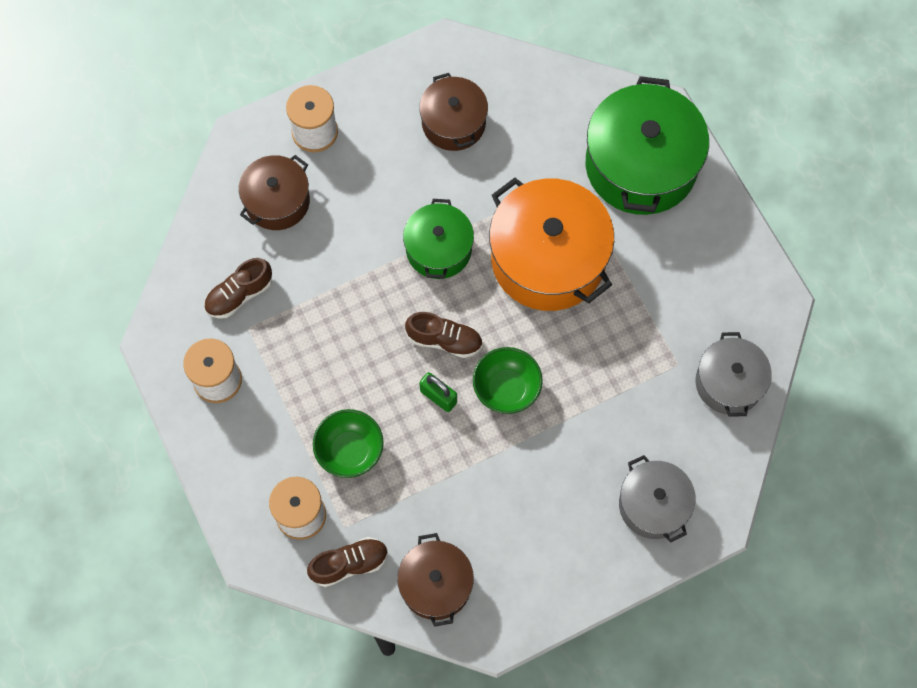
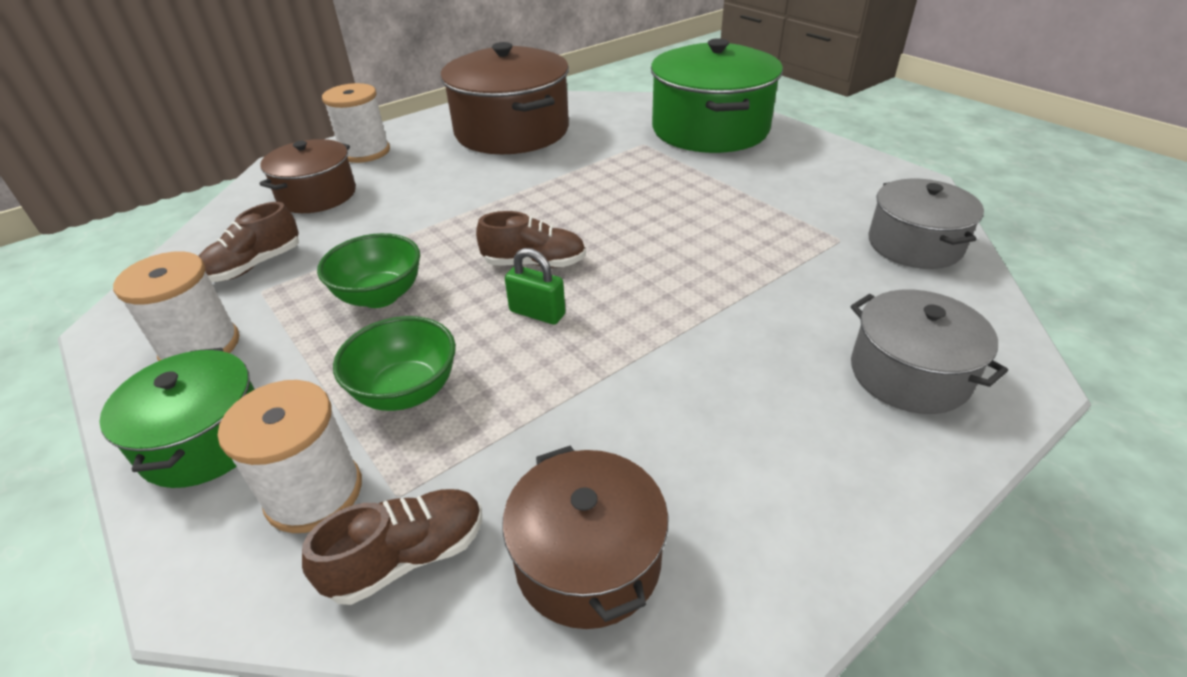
camera: 10 degrees left, 30 degrees down
(439, 249) = (512, 200): green pot -> green pot (205, 440)
(453, 123) = (511, 131): brown pot -> brown pot, size x1.74
(506, 389) = (631, 292): green bowl -> green bowl (380, 296)
(548, 259) = (641, 190): orange pot -> none

